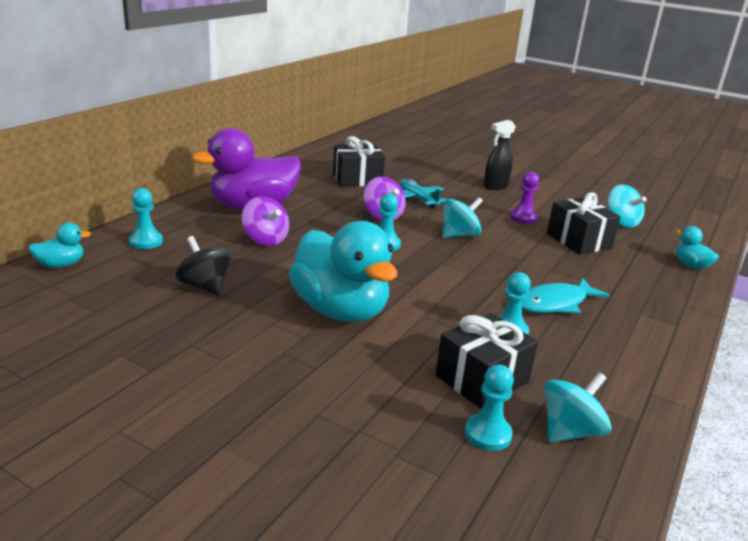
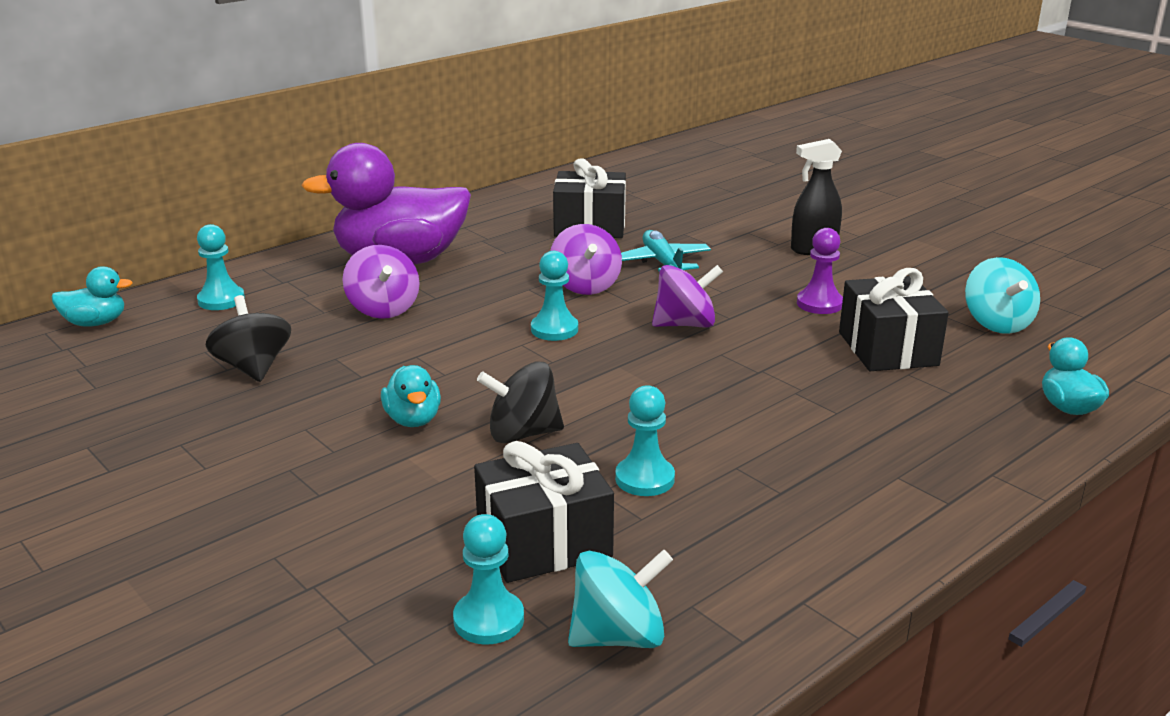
camera: 20 degrees right, 0 degrees up
(340, 310) = (413, 420): turquoise duck -> turquoise duck, size x0.44
(416, 312) = (522, 434): none -> black spinning top
(459, 235) = (685, 324): turquoise spinning top -> purple spinning top
(555, 303) = (758, 445): turquoise fish -> none

